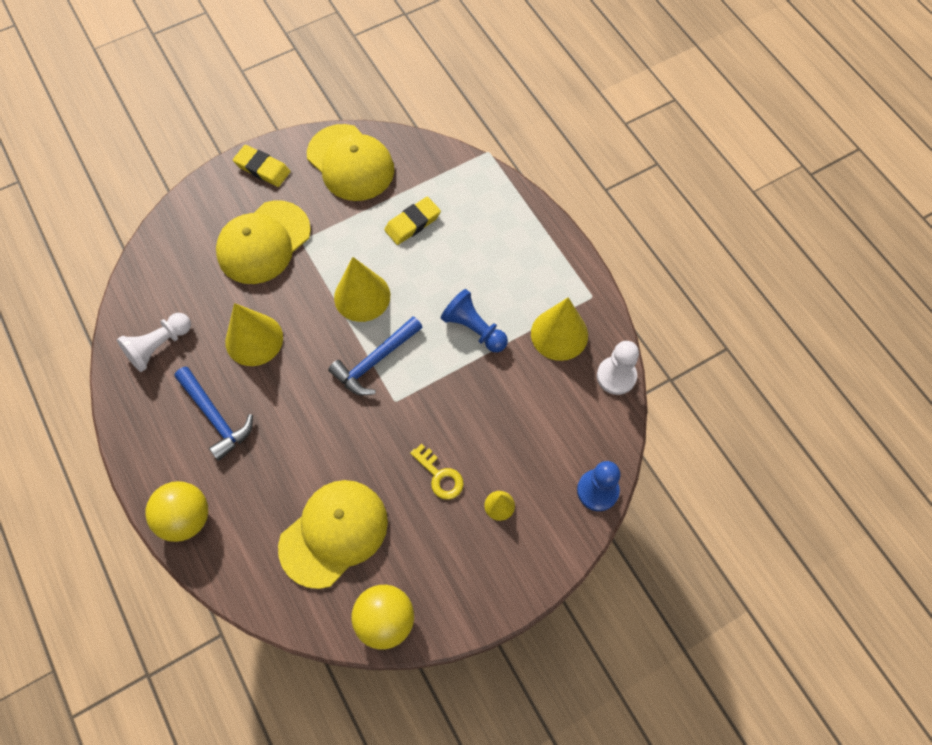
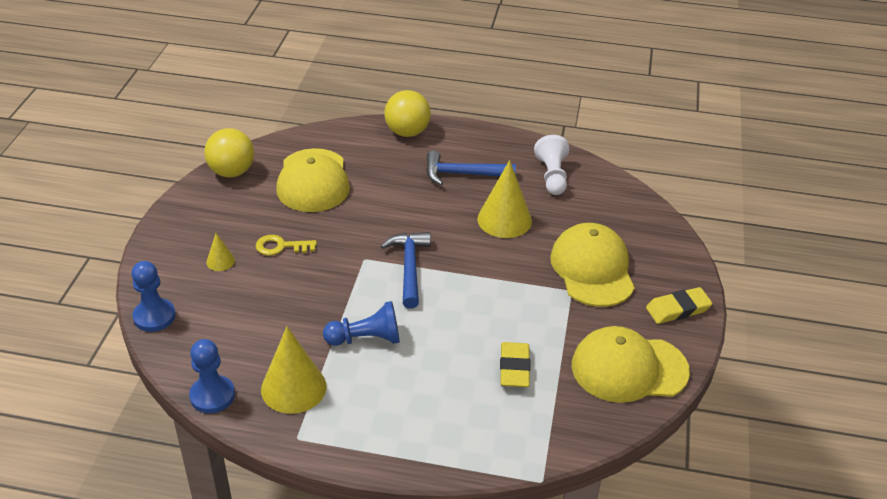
camera: 130 degrees right, 25 degrees down
(362, 296) = (475, 294): yellow cone -> none
(616, 376) = (212, 396): white pawn -> blue pawn

